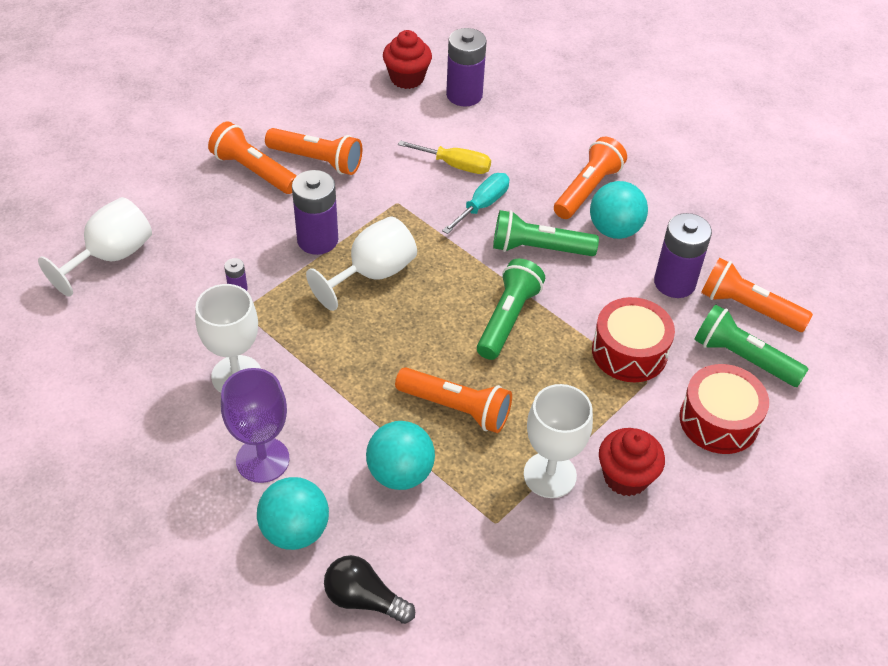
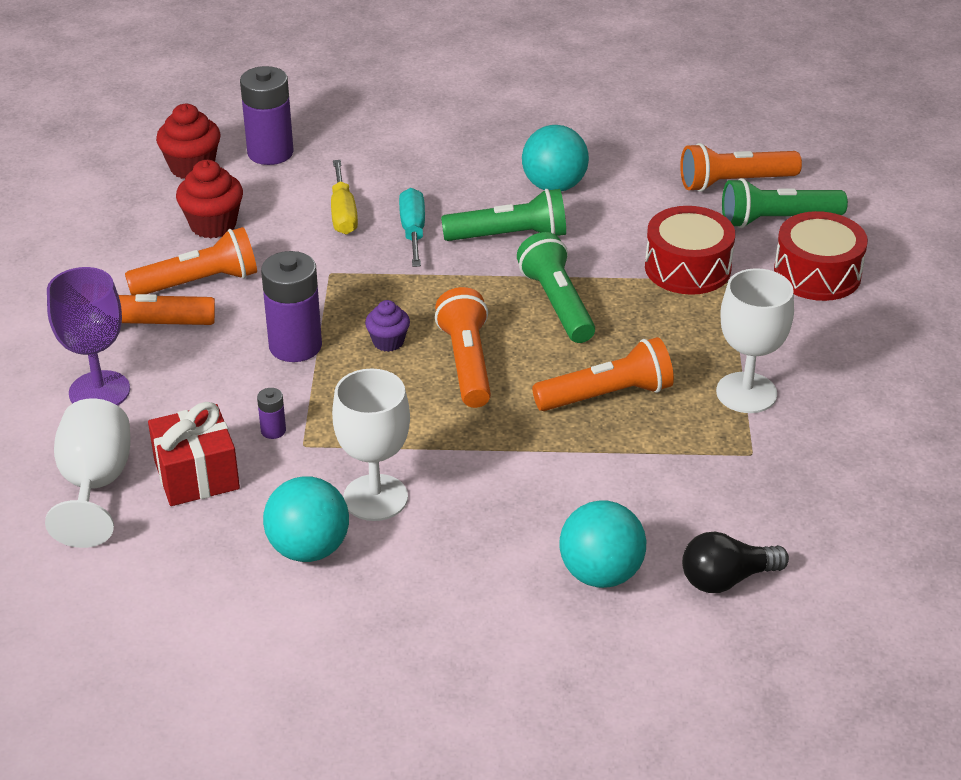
camera: 40 degrees left, 10 degrees down
(165, 288) = (196, 475): none -> red gift
(262, 460) = (495, 543): purple goblet -> purple goblet (99, 391)
(372, 274) = (388, 342): white goblet -> purple cupcake
(400, 473) = (628, 472): turquoise ball -> turquoise ball (308, 548)
(455, 165) = (343, 213): yellow screwdriver -> yellow screwdriver turned 105 degrees clockwise
(538, 248) = (509, 236): green flashlight -> green flashlight turned 150 degrees counterclockwise
(587, 189) = (489, 168): orange flashlight -> orange flashlight (467, 363)
(626, 477) = (803, 356): red cupcake -> red cupcake (213, 225)
(674, 283) = (655, 197): purple battery -> none

